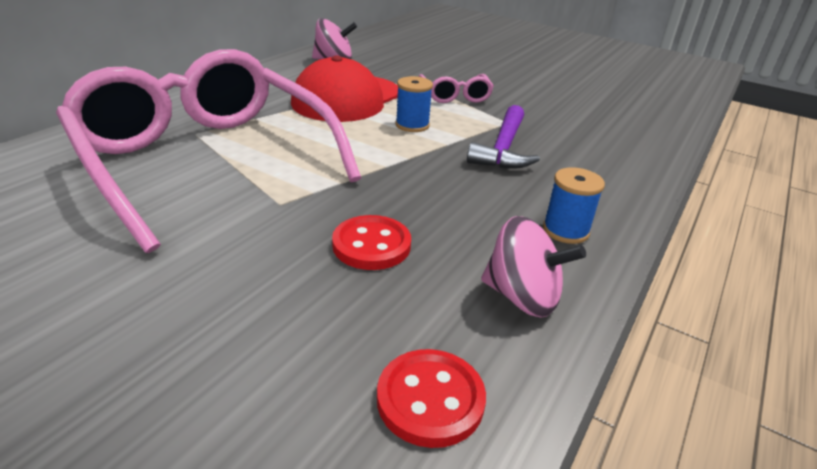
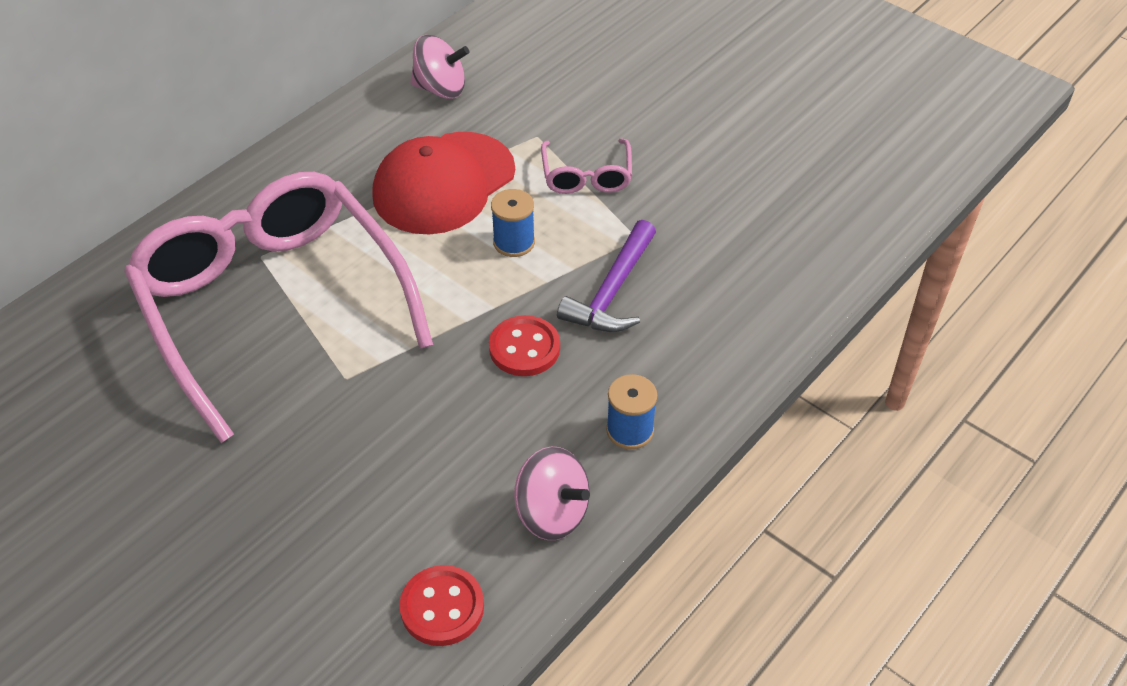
camera: 10 degrees right, 15 degrees up
(371, 245) = (427, 441): red button -> red button (524, 348)

